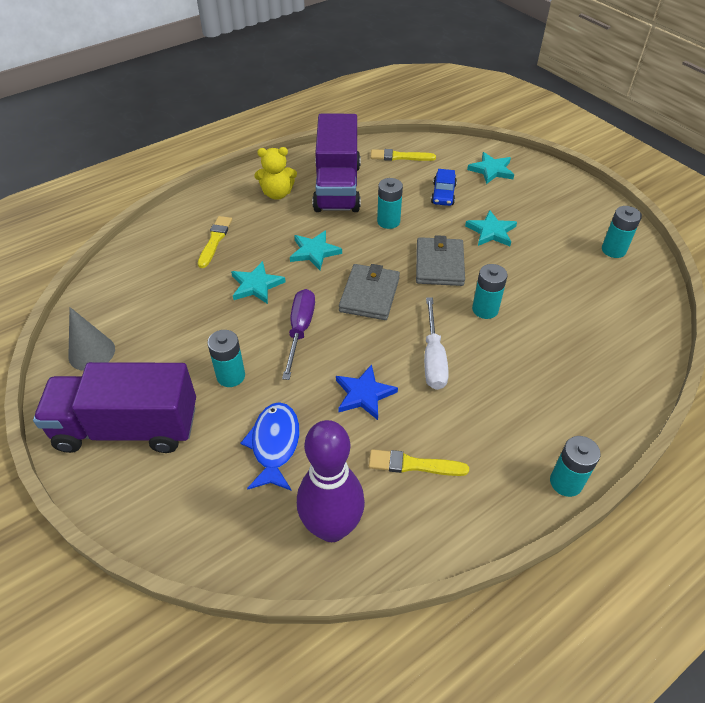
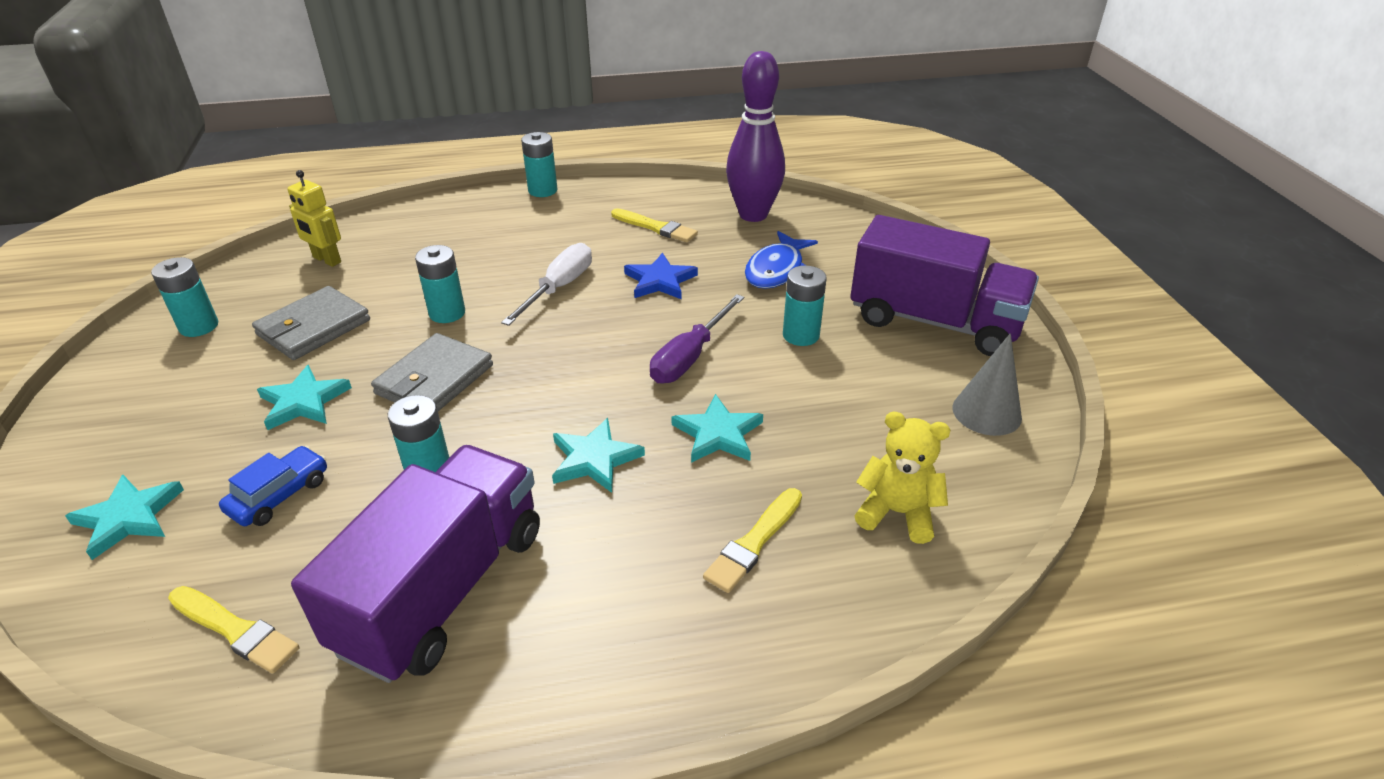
camera: 155 degrees left, 10 degrees down
(277, 194) = (575, 619): yellow teddy bear -> yellow teddy bear (897, 513)
(369, 295) = (567, 371): grey wallet -> grey wallet (314, 327)
(622, 323) = (326, 260): none -> yellow robot

